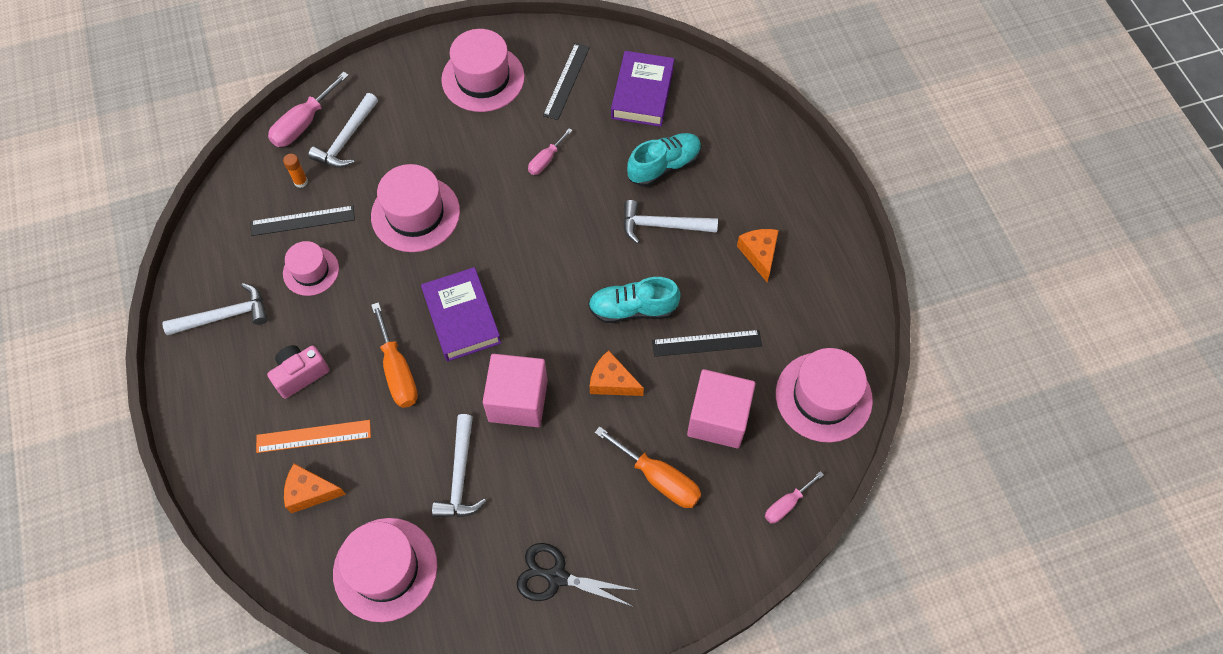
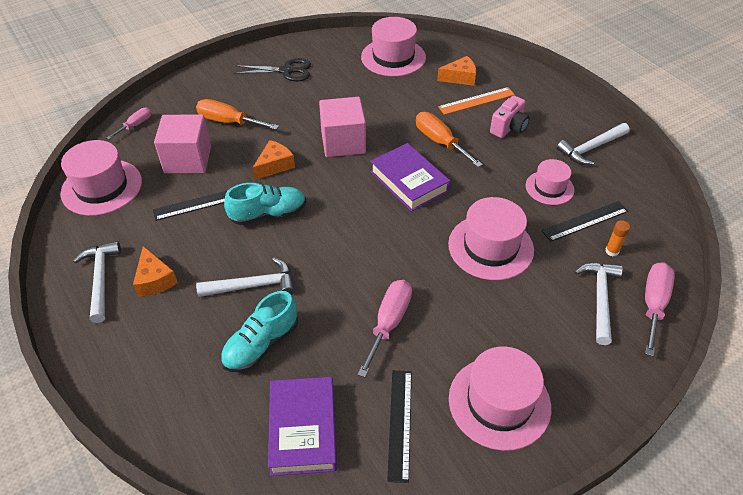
camera: 165 degrees right, 15 degrees down
(460, 475) = (367, 100): white hammer -> white hammer (100, 279)
(546, 160) = (389, 323): pink screwdriver -> pink screwdriver, size x1.66
(612, 381) = (274, 165): orange cheese -> orange cheese turned 60 degrees counterclockwise

